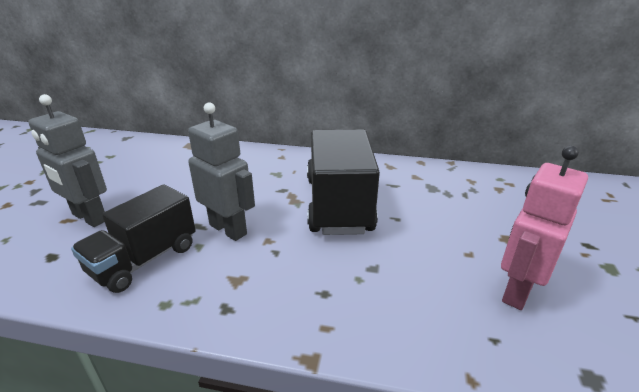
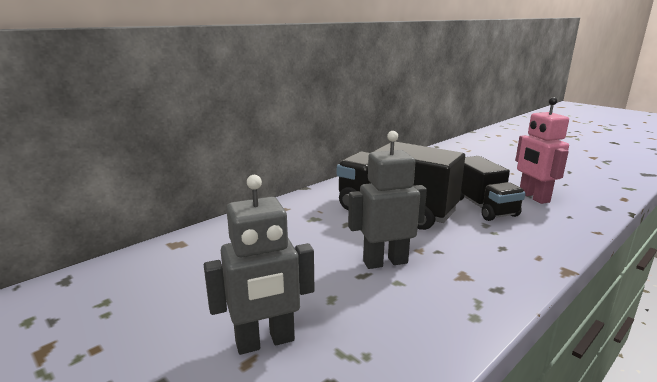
camera: 55 degrees left, 10 degrees down
(144, 260) = (396, 316): black truck -> black truck (483, 207)

